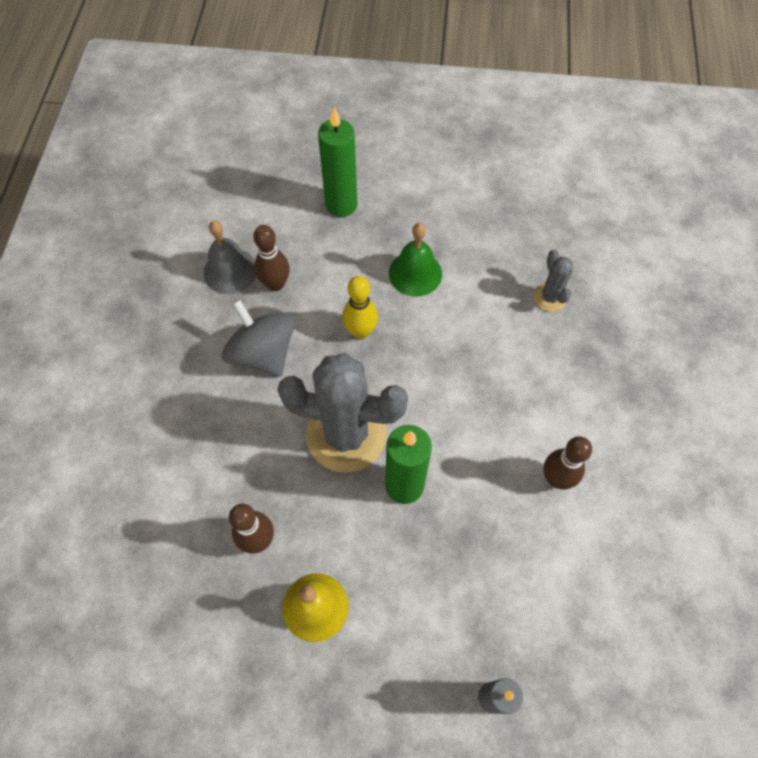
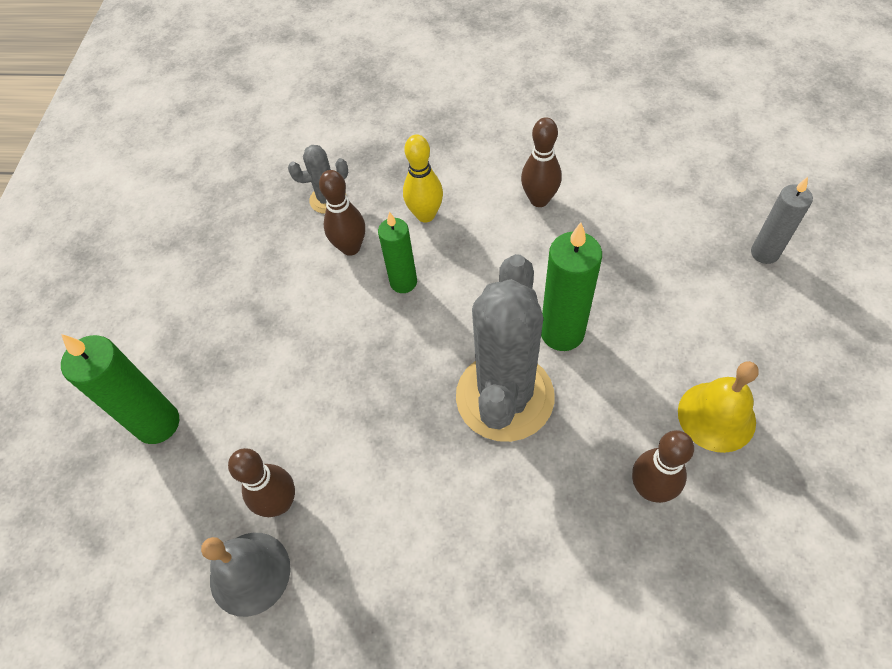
camera: 85 degrees left, 5 degrees down
(263, 353) = (391, 509): grey spinning top -> none
(360, 331) = (362, 388): yellow bowling pin -> yellow bowling pin (425, 215)
(415, 273) = (282, 330): green bell -> none
(459, 359) = (403, 282): none -> green candle
(496, 317) = (350, 247): none -> brown bowling pin

